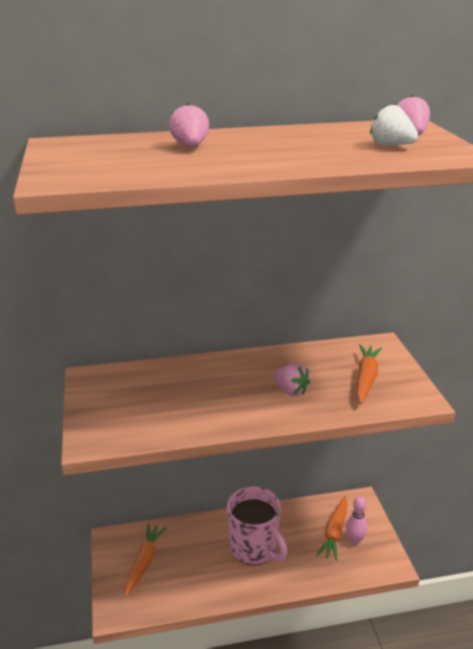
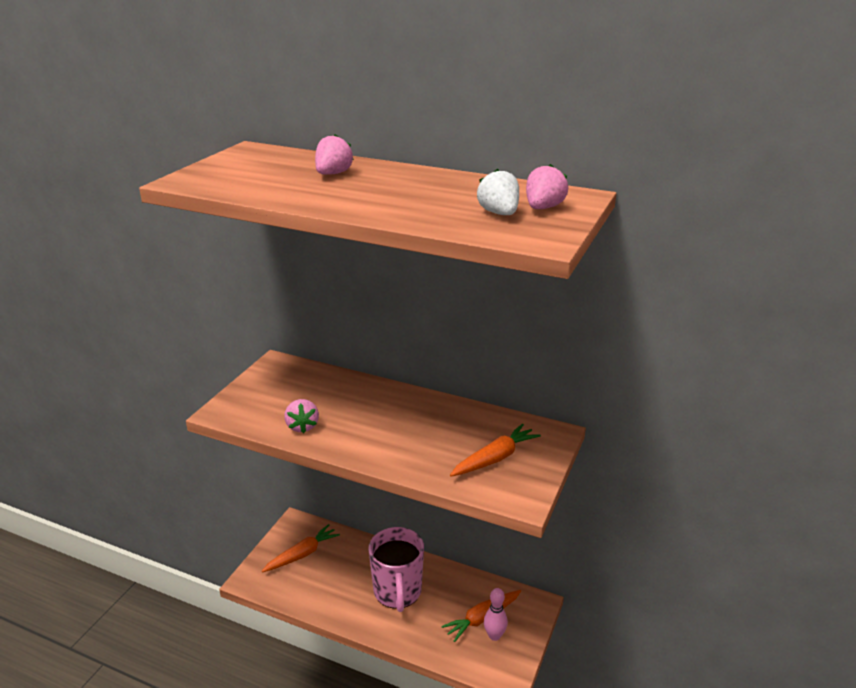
camera: 35 degrees right, 0 degrees up
(290, 391) = (413, 439): pink strawberry -> pink strawberry (302, 426)

